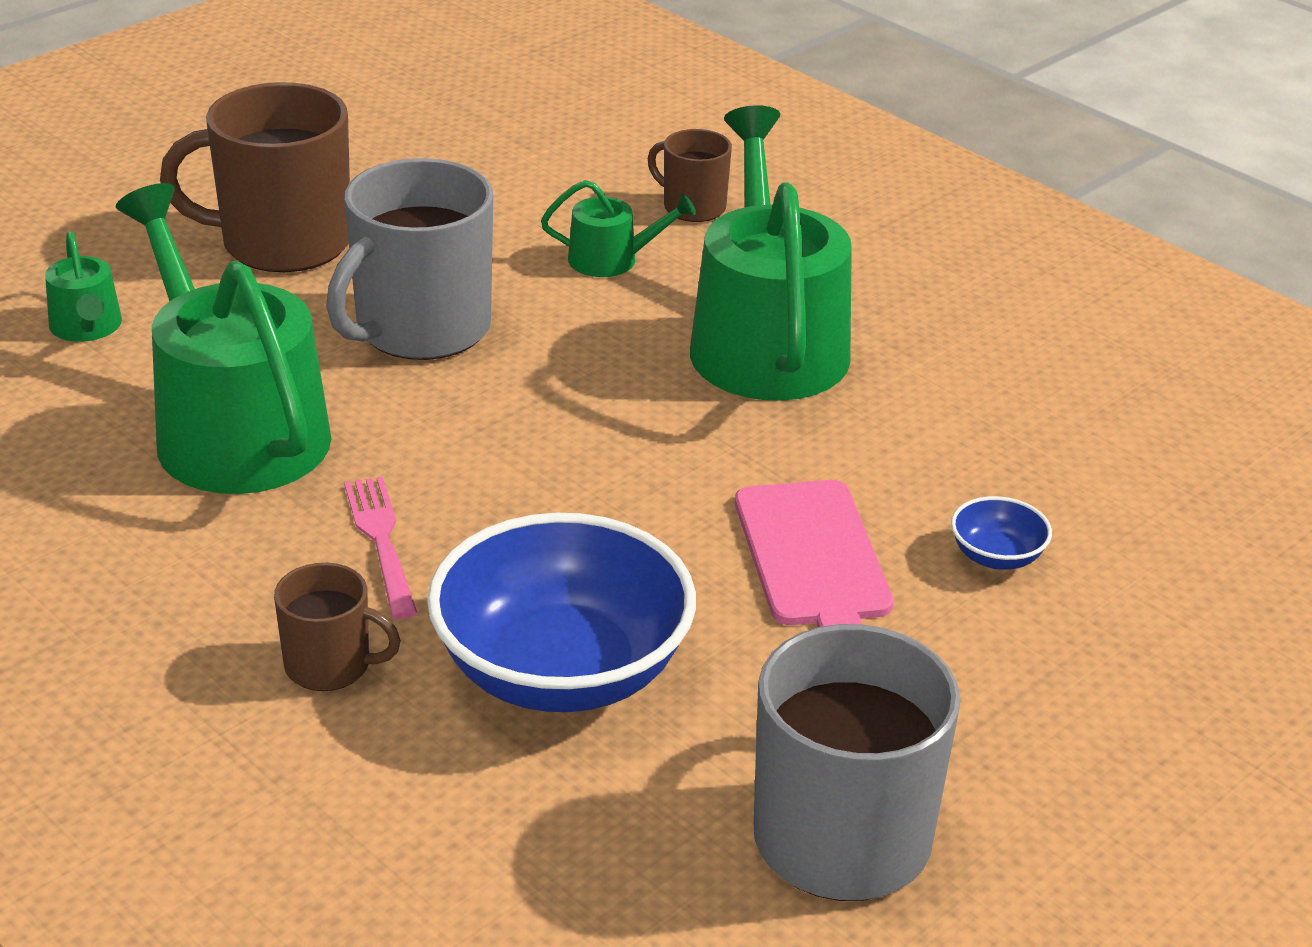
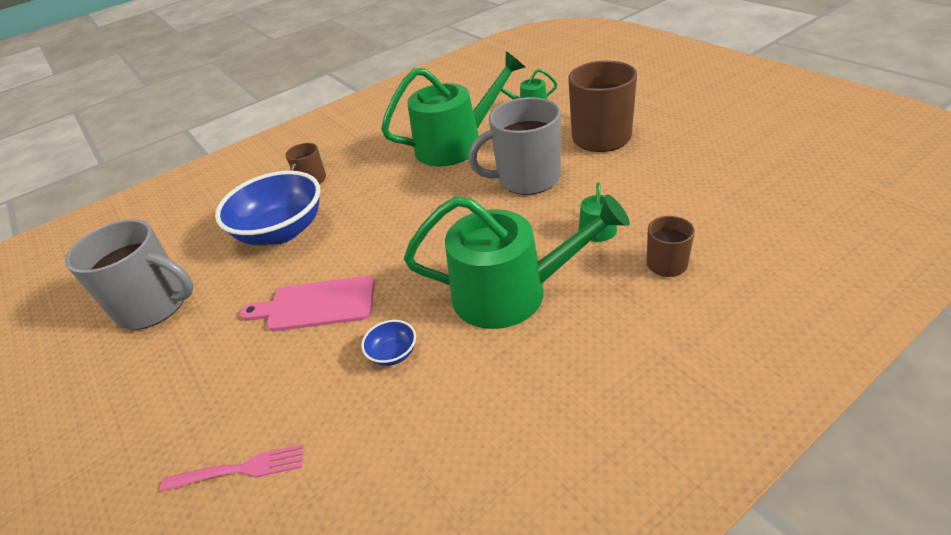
camera: 105 degrees right, 5 degrees up
(381, 541) = (375, 184): pink fork -> pink fork (239, 469)
(420, 329) = (526, 179): grey mug -> grey mug turned 60 degrees counterclockwise
(996, 556) = (291, 378): blue bowl -> blue bowl (393, 353)

